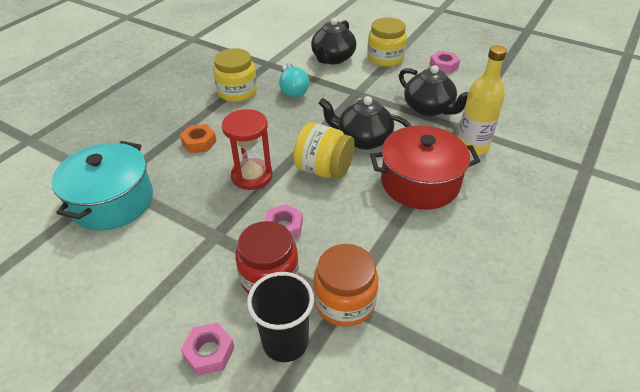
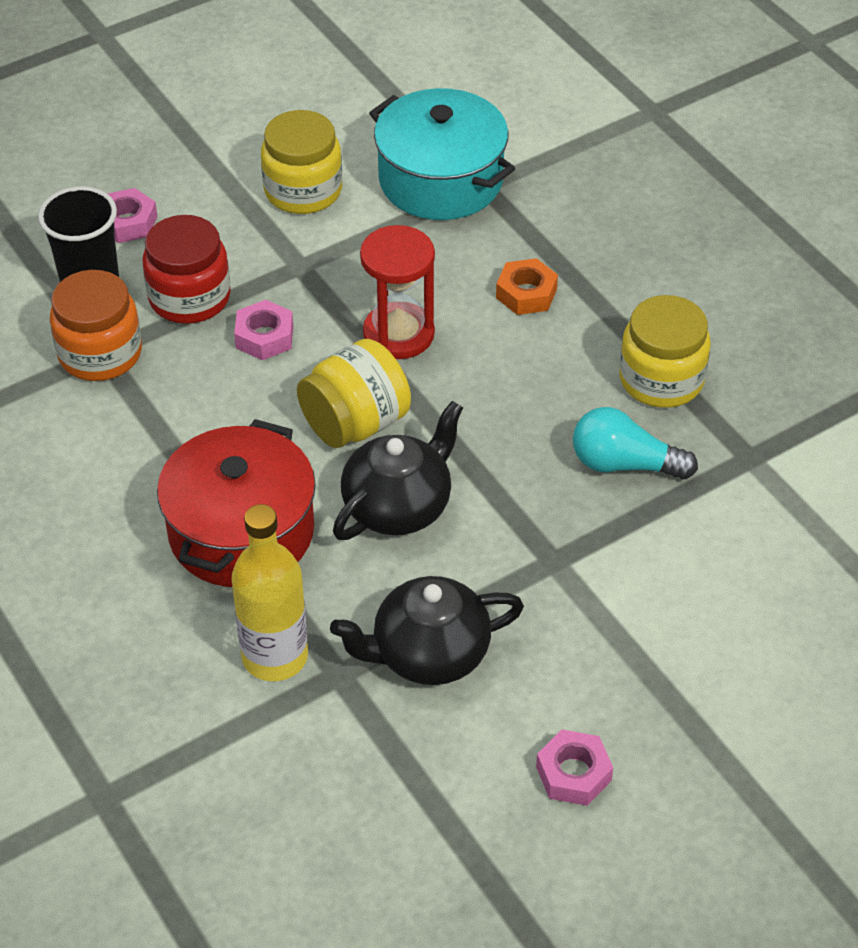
camera: 115 degrees right, 5 degrees up
(333, 58) = (717, 576): black teapot -> none
(385, 58) = (667, 675): yellow jar -> yellow jar (303, 191)

